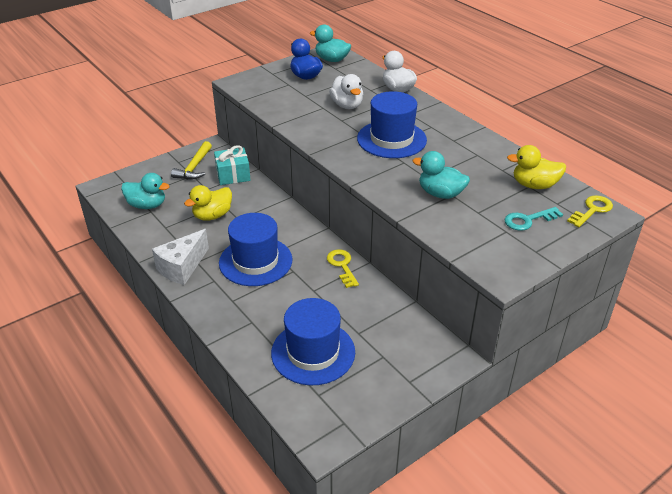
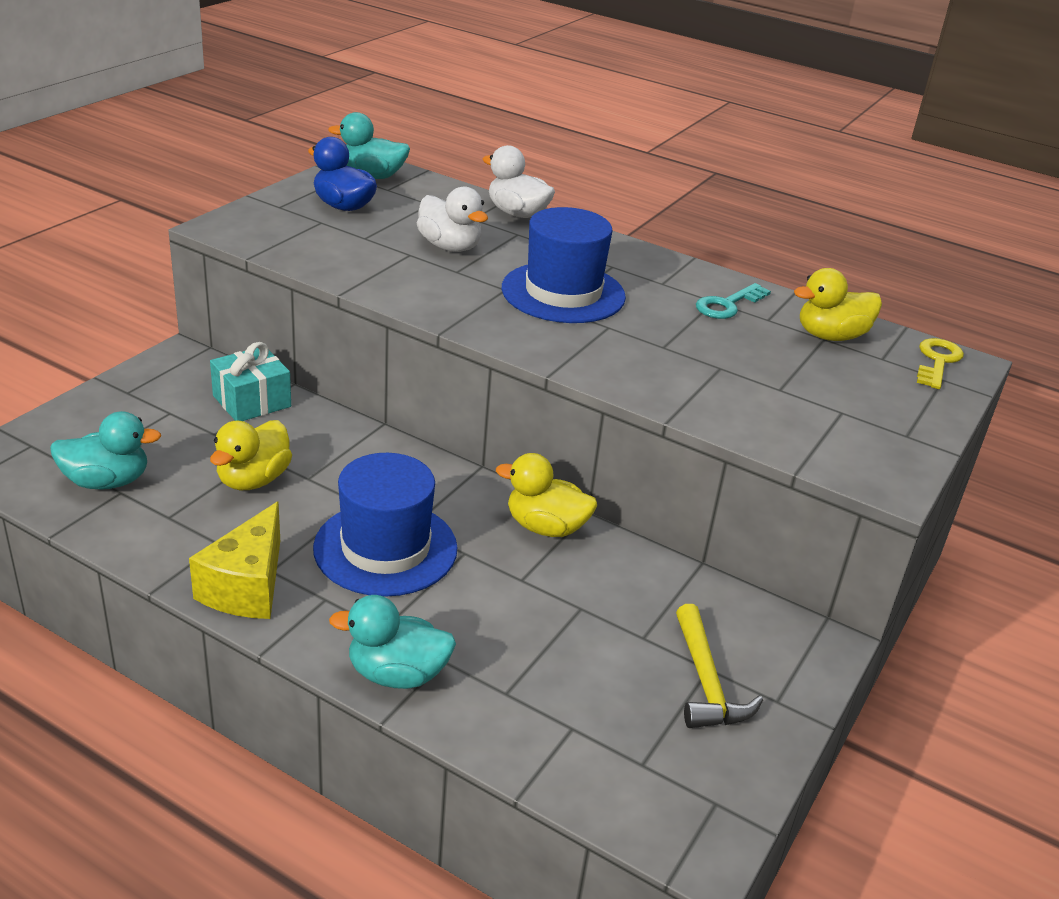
camera: 25 degrees left, 5 degrees down
(182, 267) = (247, 586): white cheese -> yellow cheese
(194, 167) = (166, 398): yellow hammer -> yellow hammer (706, 682)
(313, 352) = (587, 690): blue hat -> none
(342, 266) = (546, 527): yellow key -> yellow duck
(440, 194) = (702, 369): turquoise duck -> turquoise duck (397, 674)
(528, 220) = (861, 390): turquoise key -> turquoise key (727, 305)

